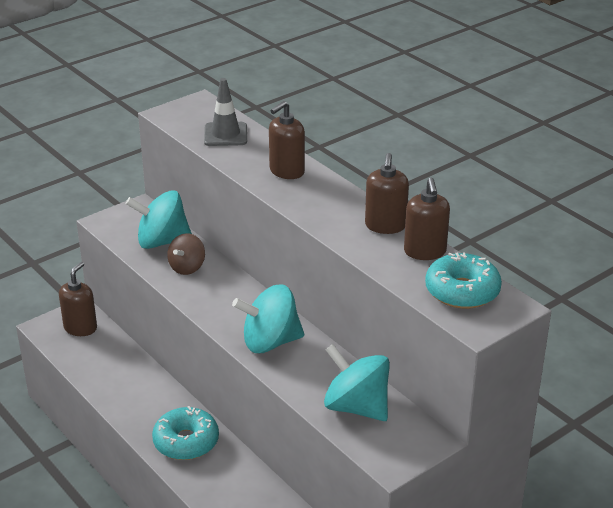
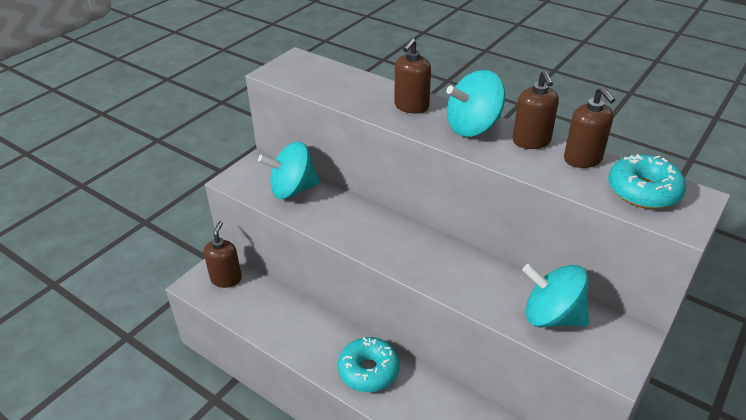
camera: 15 degrees left, 5 degrees up
(187, 267) = (327, 209): brown spinning top -> none
(225, 134) = (336, 82): grey traffic cone -> none
(270, 342) = (439, 267): turquoise spinning top -> turquoise spinning top (473, 127)

